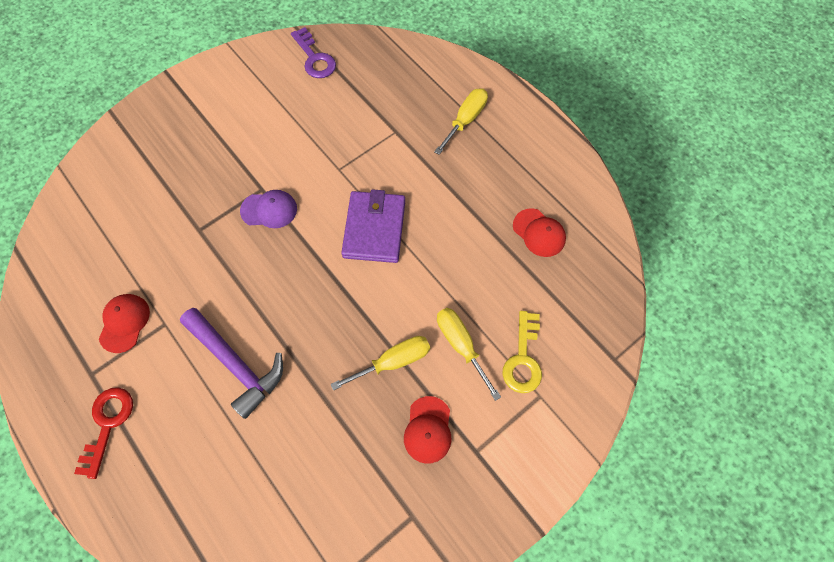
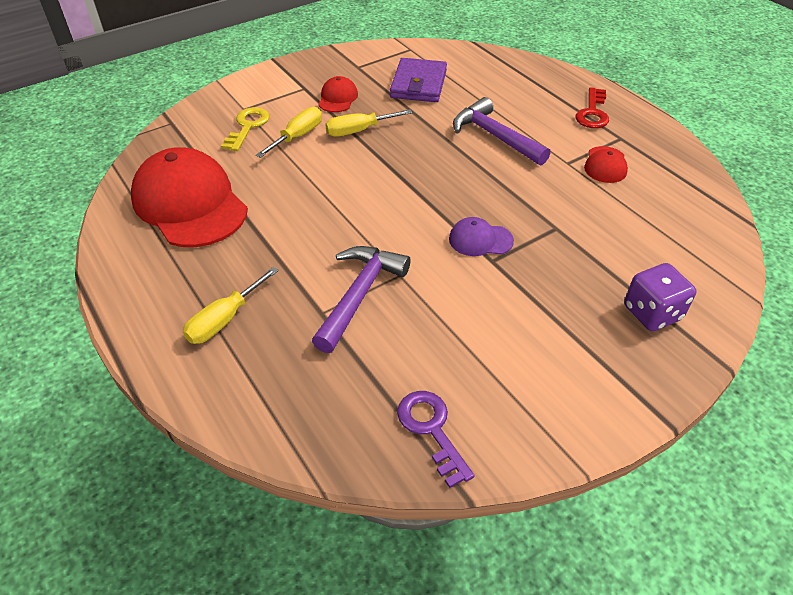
camera: 175 degrees left, 20 degrees down
(146, 149) = (652, 313): none -> purple dice
(368, 148) = (360, 294): none -> purple hammer
(374, 229) = (363, 217): purple wallet -> purple wallet (418, 84)
(461, 345) = (298, 136): yellow screwdriver -> yellow screwdriver turned 120 degrees counterclockwise
(539, 233) = (190, 203): red cap -> red cap, size x2.22

